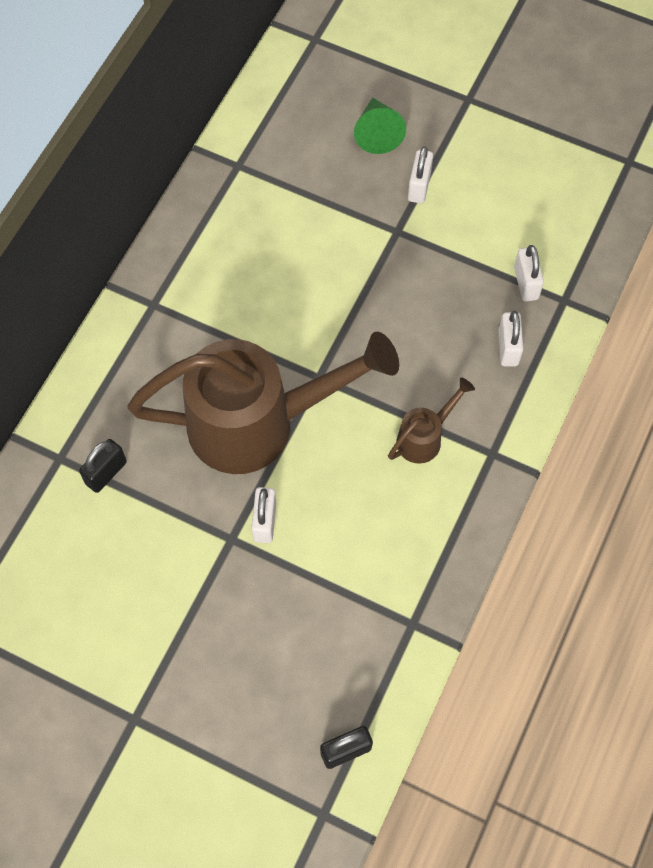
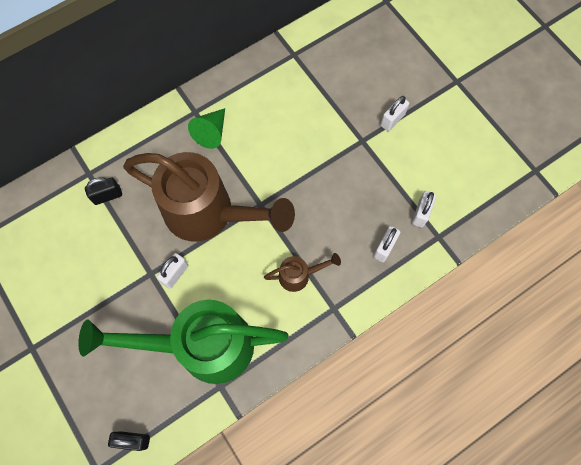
camera: 30 degrees right, 5 degrees up
(358, 589) = (202, 346): none -> green watering can
(377, 133) = (387, 75): green cone -> green cone (211, 132)

